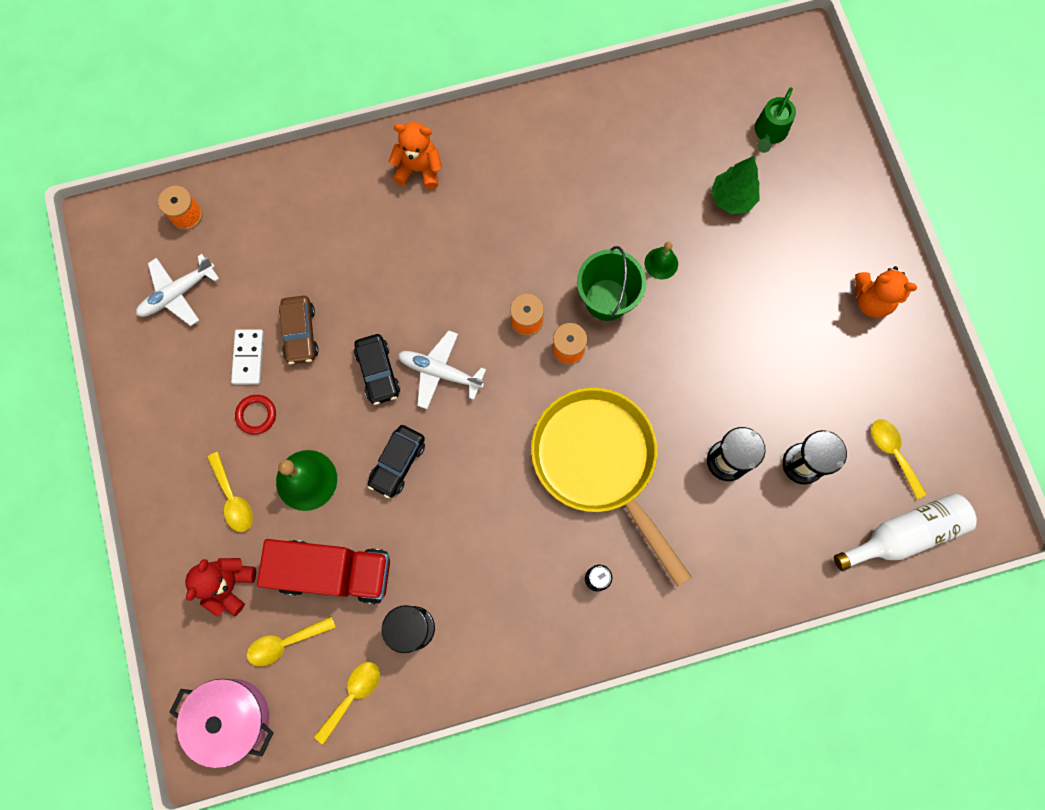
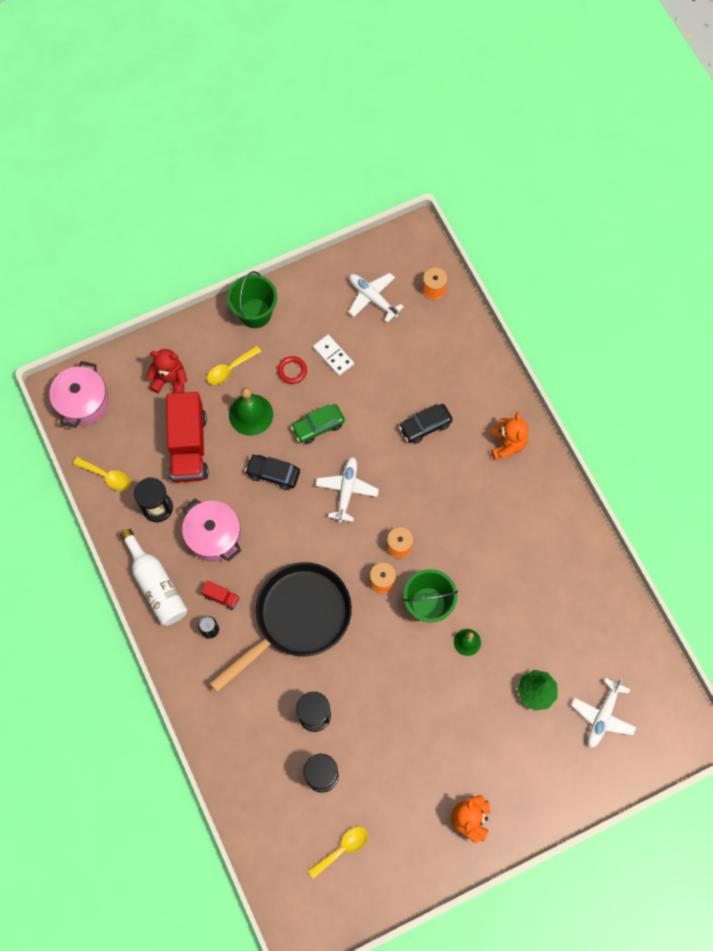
camera: 80 degrees right, 5 degrees down
(158, 451) = (255, 313): none -> green bucket
(248, 357) = (333, 356): white domino -> white domino turned 60 degrees clockwise
(285, 642) = (136, 425): yellow spoon -> none
(300, 333) = (358, 387): brown car -> none
(344, 394) = (318, 426): none -> green car
(378, 372) = (338, 447): black car -> black car (425, 426)
(468, 555) = (214, 536): none -> pink pot
(555, 557) = (221, 597): none -> red truck
(599, 463) = (297, 618): yellow pan -> black pan
(769, 133) = (602, 716): green watering can -> white plane
(904, 534) = (279, 863): white bottle -> white bottle (156, 585)

